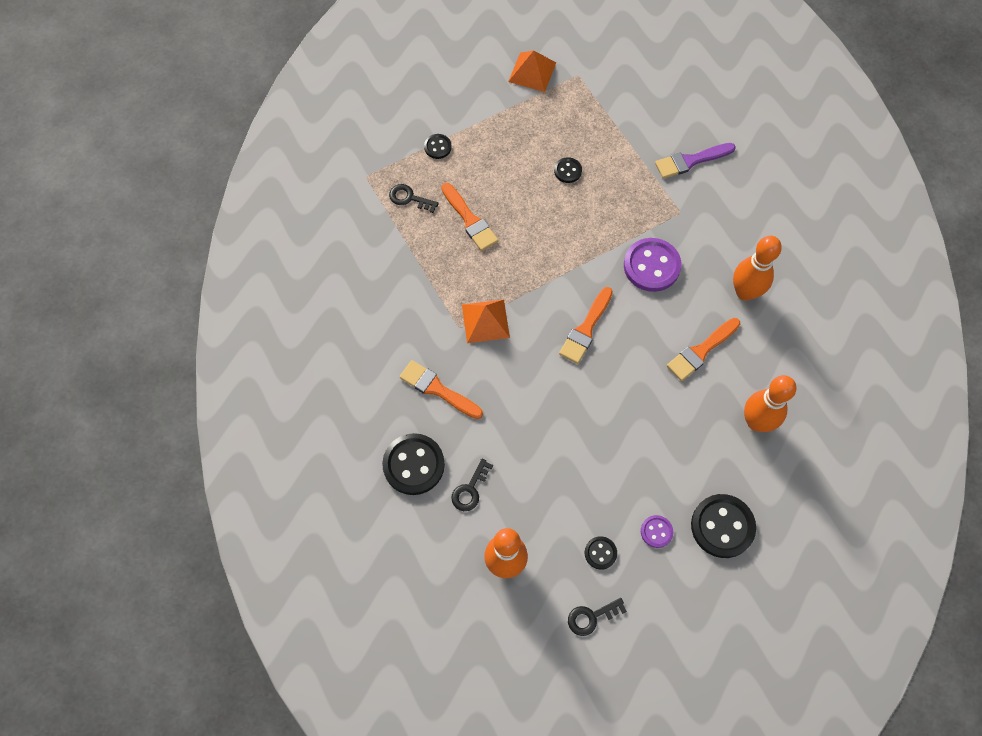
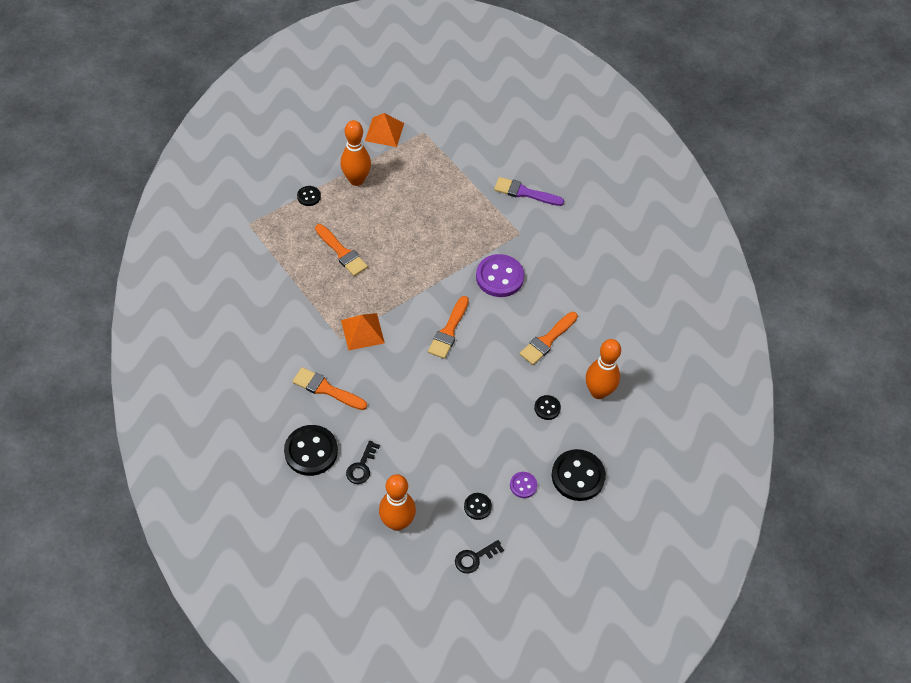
camera: 10 degrees left, 10 degrees down
(409, 198) = (288, 239): black key -> none
(568, 171) = (422, 207): black button -> black button (547, 408)
(690, 161) = (524, 192): purple brush -> purple brush turned 45 degrees clockwise
(745, 292) = (579, 291): orange bowling pin -> orange bowling pin (356, 180)

